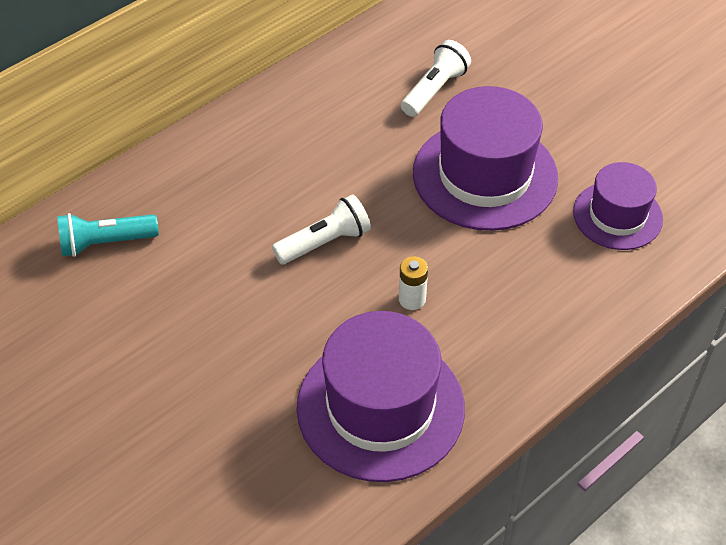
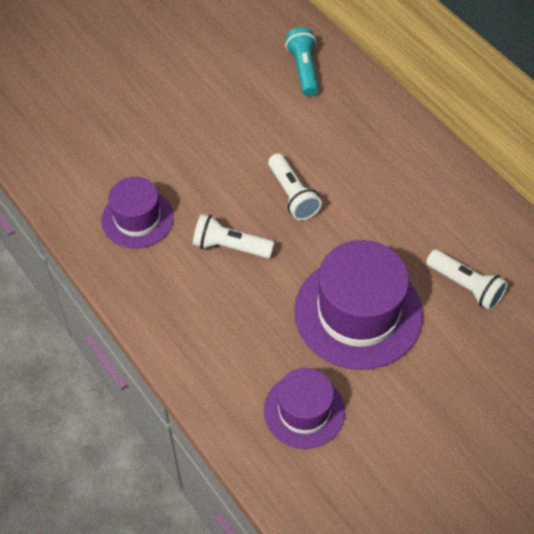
camera: 95 degrees right, 5 degrees up
(380, 407) = (137, 218): purple hat -> purple hat, size x0.60
(412, 299) = (230, 246): white battery -> white flashlight

